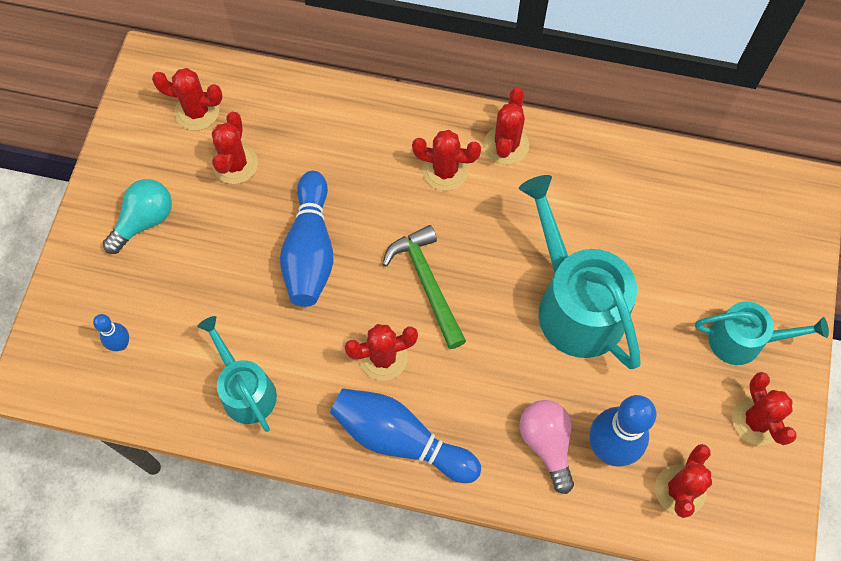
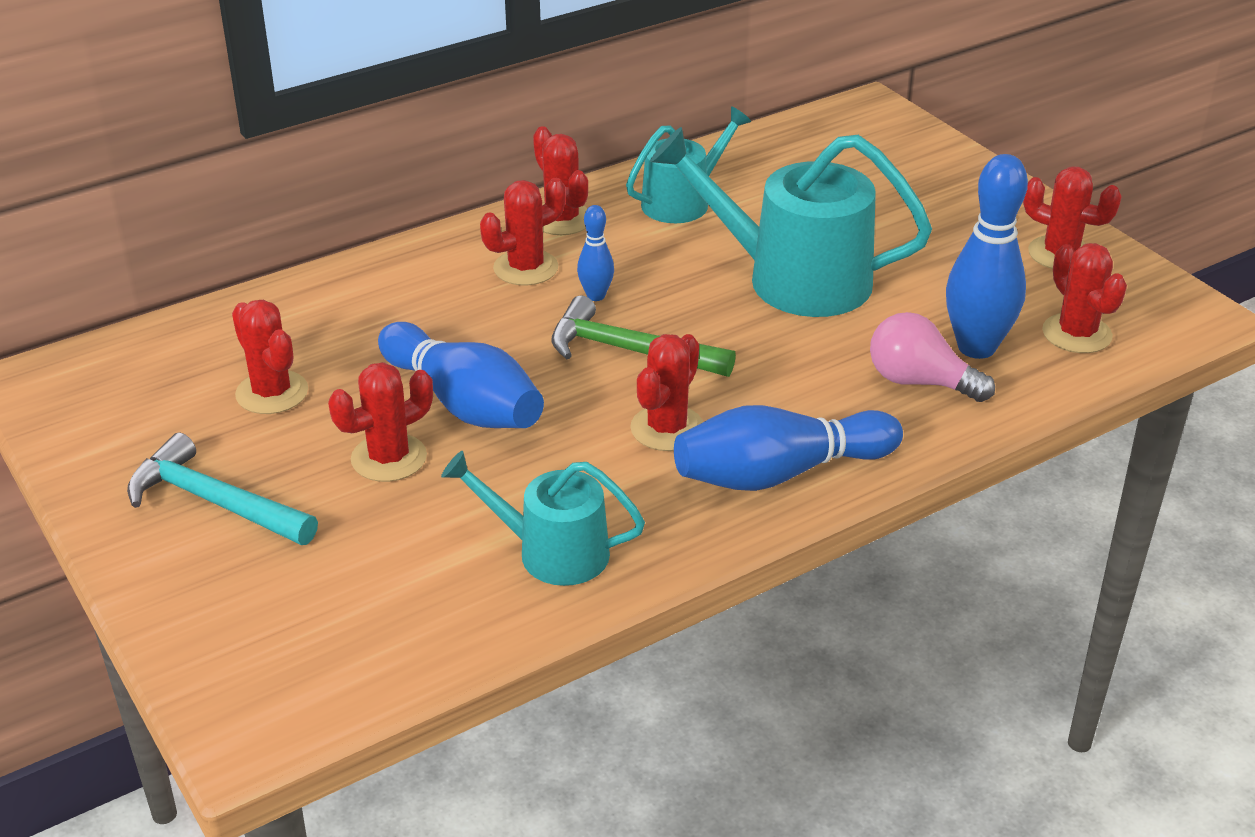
camera: 45 degrees left, 30 degrees down
(121, 344) = (334, 619): blue bowling pin -> blue bowling pin (596, 296)
(144, 221) = (215, 501): turquoise light bulb -> turquoise hammer
(197, 111) = (160, 381): red cactus -> red cactus (389, 458)
(743, 340) = (969, 215): turquoise watering can -> turquoise watering can (682, 202)

